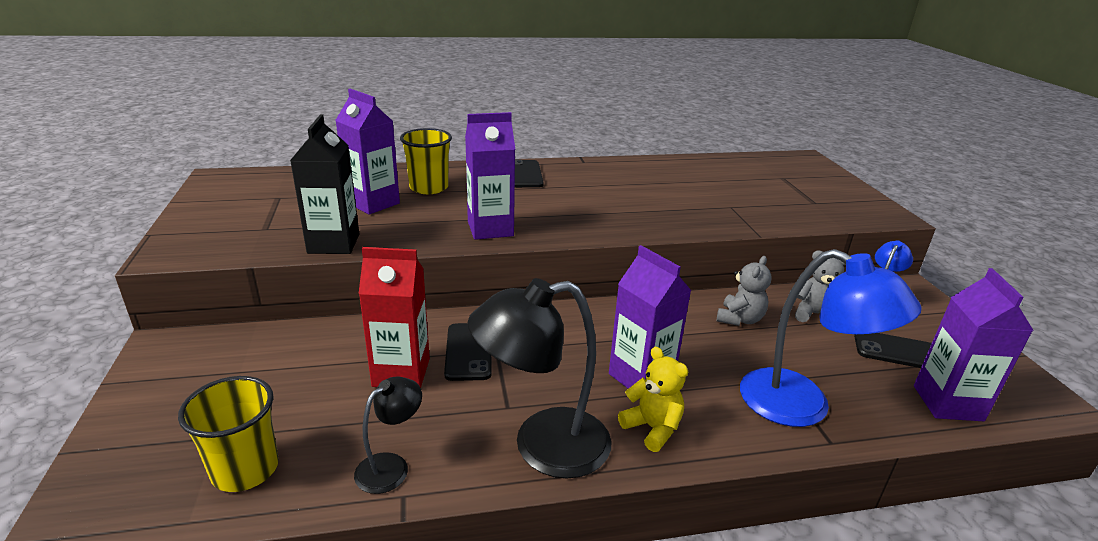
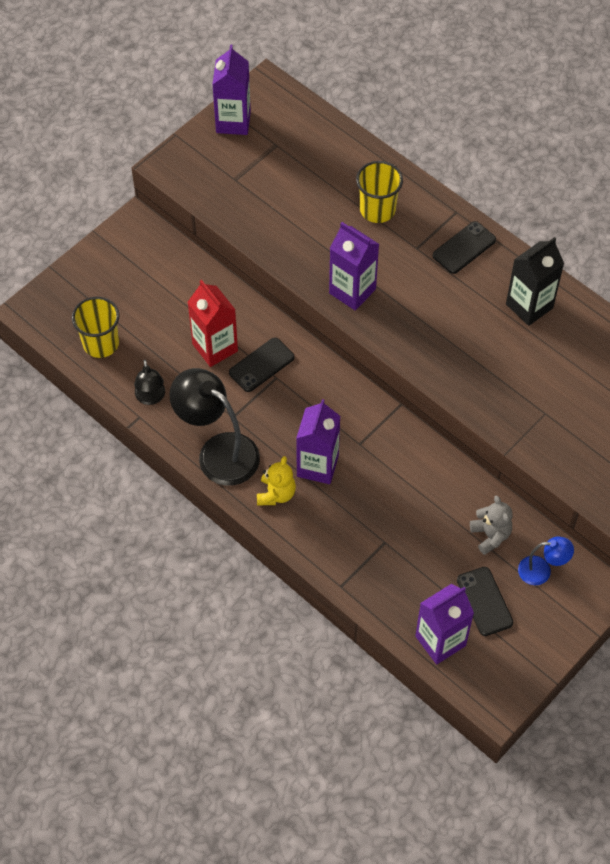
camera: 55 degrees right, 30 degrees up
(333, 243) = (252, 228): black carton -> black carton (529, 306)
(373, 203) = (321, 200): purple carton -> purple carton (233, 122)
(391, 466) = (151, 398): black lamp -> black lamp turned 75 degrees clockwise
(739, 319) = (438, 491): grey teddy bear -> none
(802, 406) = (364, 561): blue lamp -> none

